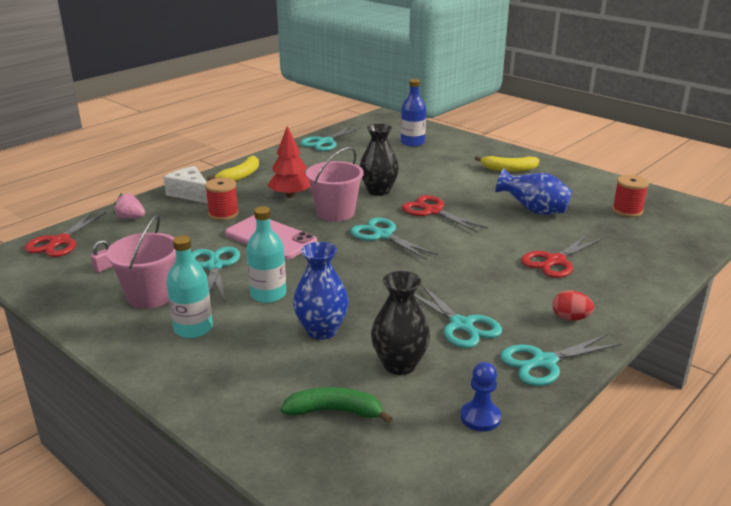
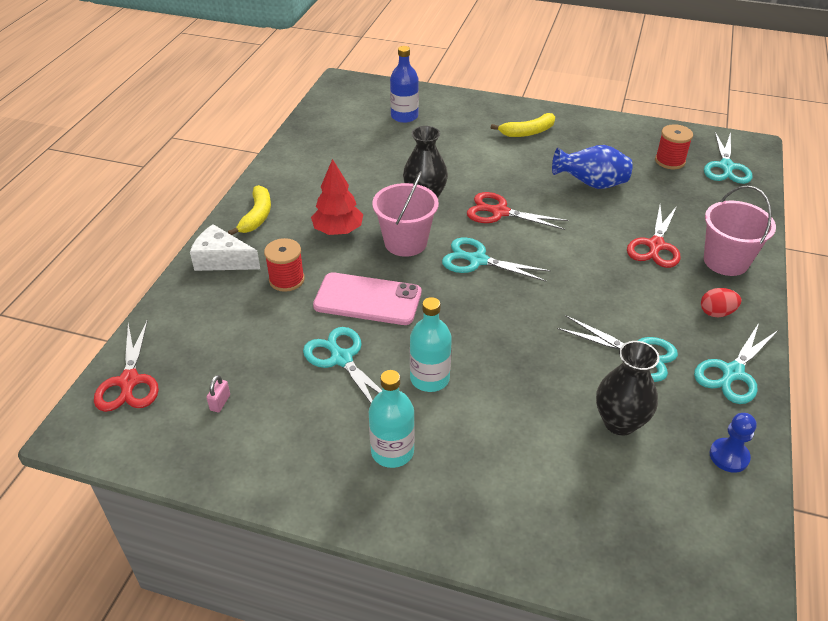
camera: 25 degrees left, 15 degrees up
(130, 218) = (183, 318): pink strawberry -> none
(150, 295) = (308, 424): pink bucket -> pink bucket (725, 261)
(321, 330) = (519, 407): blue vase -> none
(325, 142) = (310, 139): turquoise scissors -> turquoise scissors (726, 167)
(335, 411) = (608, 500): green banana -> none

